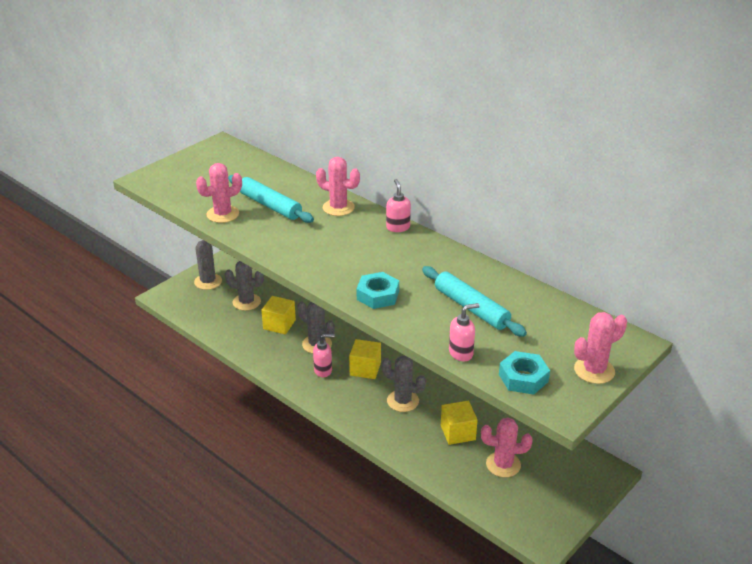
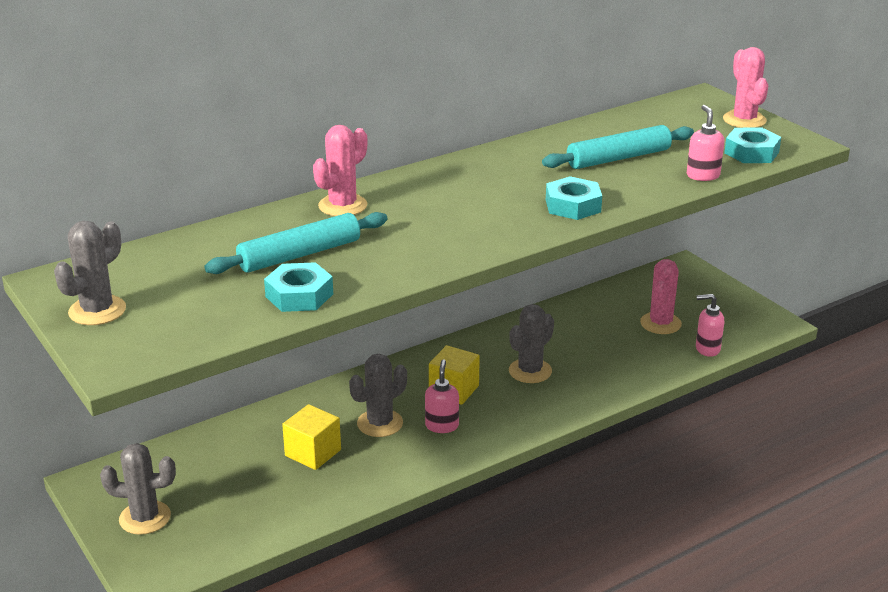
camera: 75 degrees left, 5 degrees down
(223, 214) = (299, 295): pink cactus -> turquoise nut
(246, 302) = (233, 480): grey cactus -> grey cactus (97, 311)
(398, 227) = (420, 174): pink soap dispenser -> pink soap dispenser (707, 349)
(458, 432) = (600, 342): yellow cube -> none

